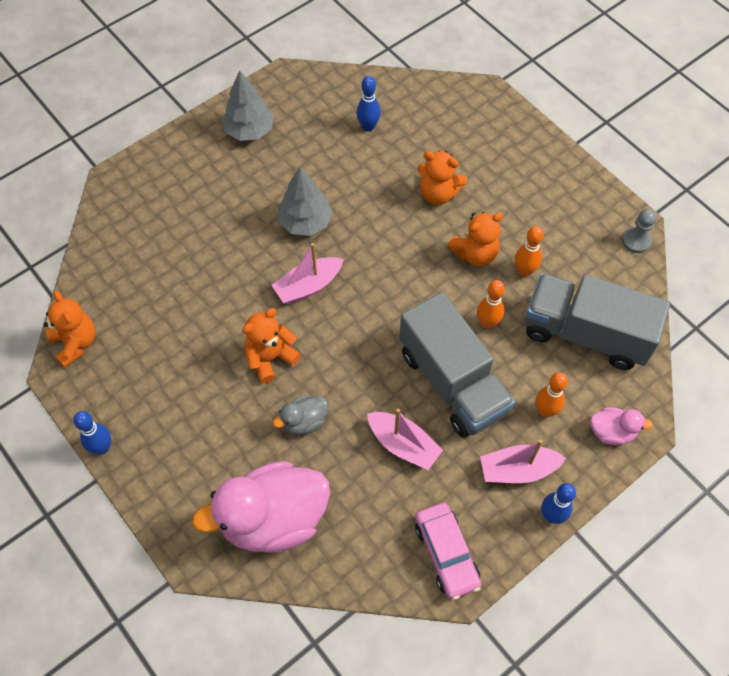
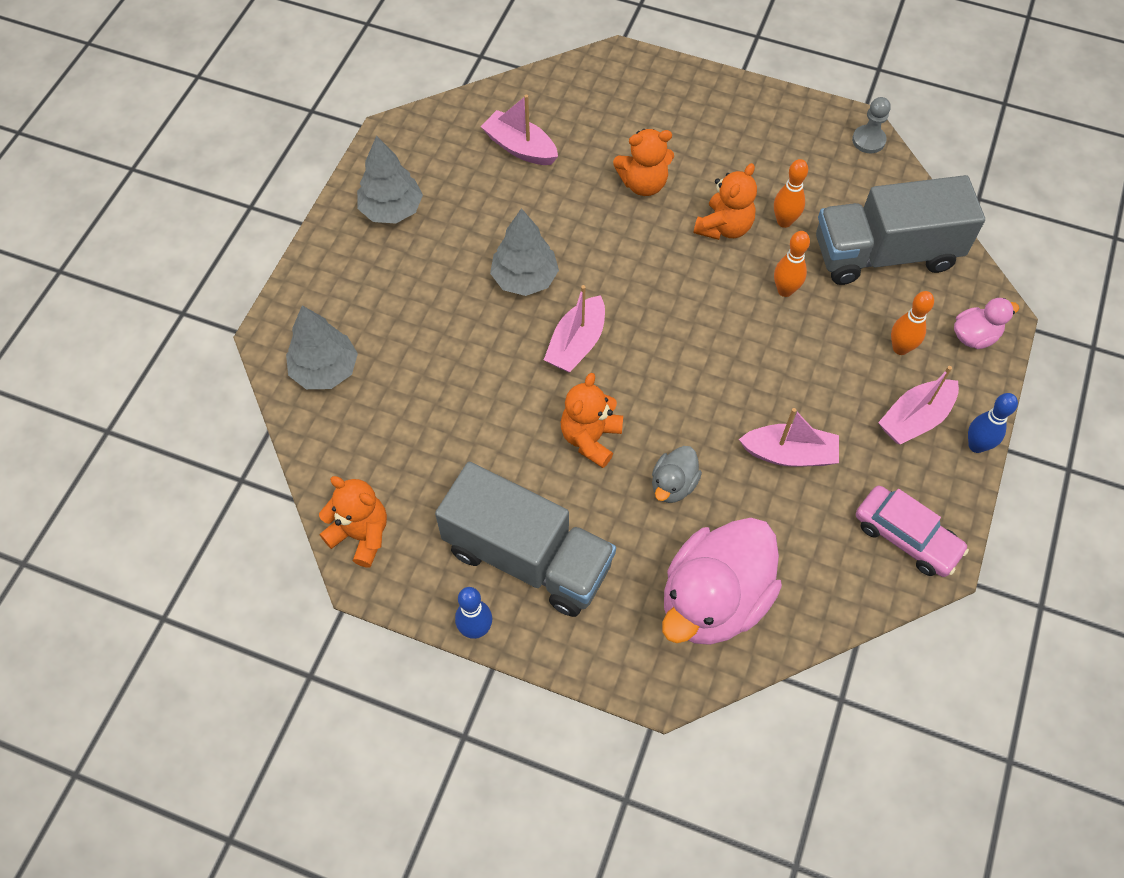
camera: 30 degrees left, 0 degrees up
(130, 220) = (325, 370): none -> grey tree
(368, 127) = (520, 147): blue bowling pin -> pink boat
(452, 382) = (792, 366): grey truck -> grey truck (527, 557)

